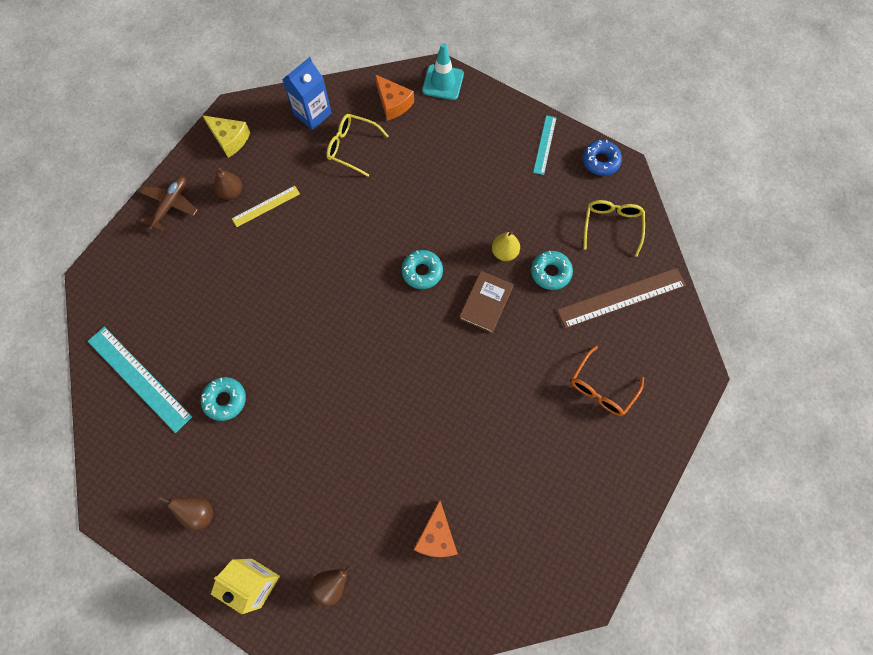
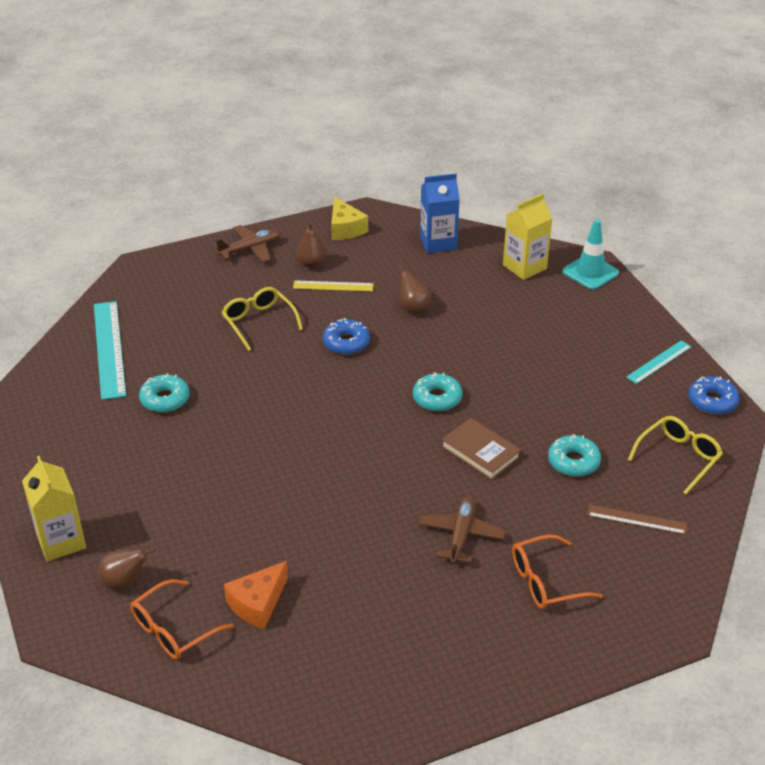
camera: 35 degrees right, 30 degrees down
(198, 513) = (64, 464): brown pear -> brown pear (413, 308)
(319, 258) = (346, 343): none -> blue donut
(351, 147) = (453, 280): yellow glasses -> yellow glasses (258, 322)
(393, 103) = (524, 267): orange cheese -> yellow carton
(397, 599) = (173, 629): none -> orange glasses
(486, 303) = (480, 452): brown book -> brown book turned 75 degrees clockwise
(504, 252) = (537, 423): yellow pear -> none
(524, 385) = (461, 535): none -> brown plane
(621, 297) = (637, 519): brown ruler -> brown ruler, size x0.56

